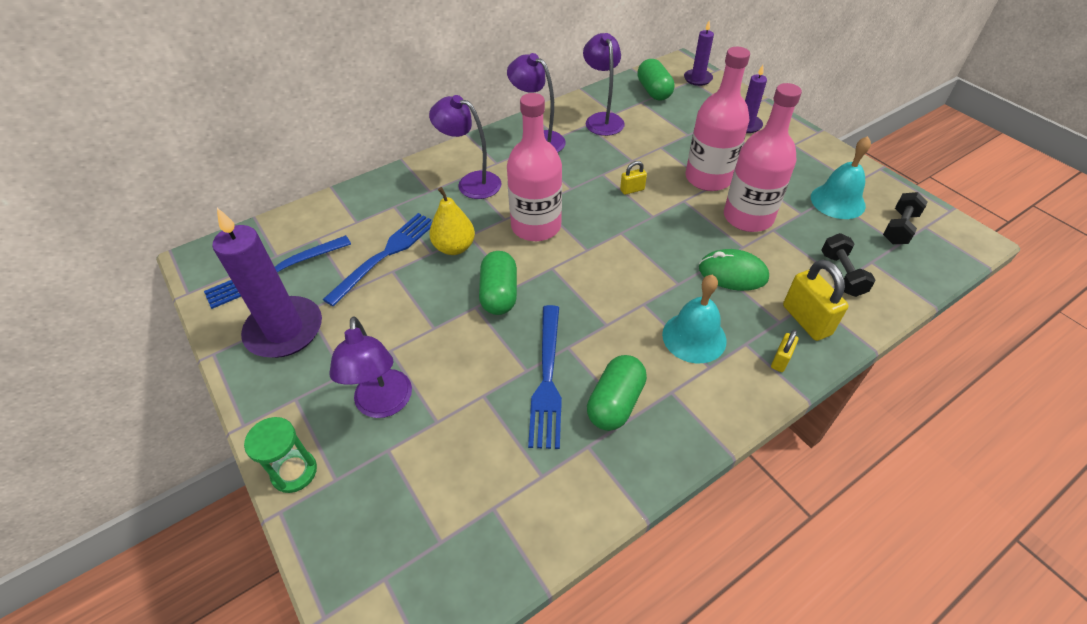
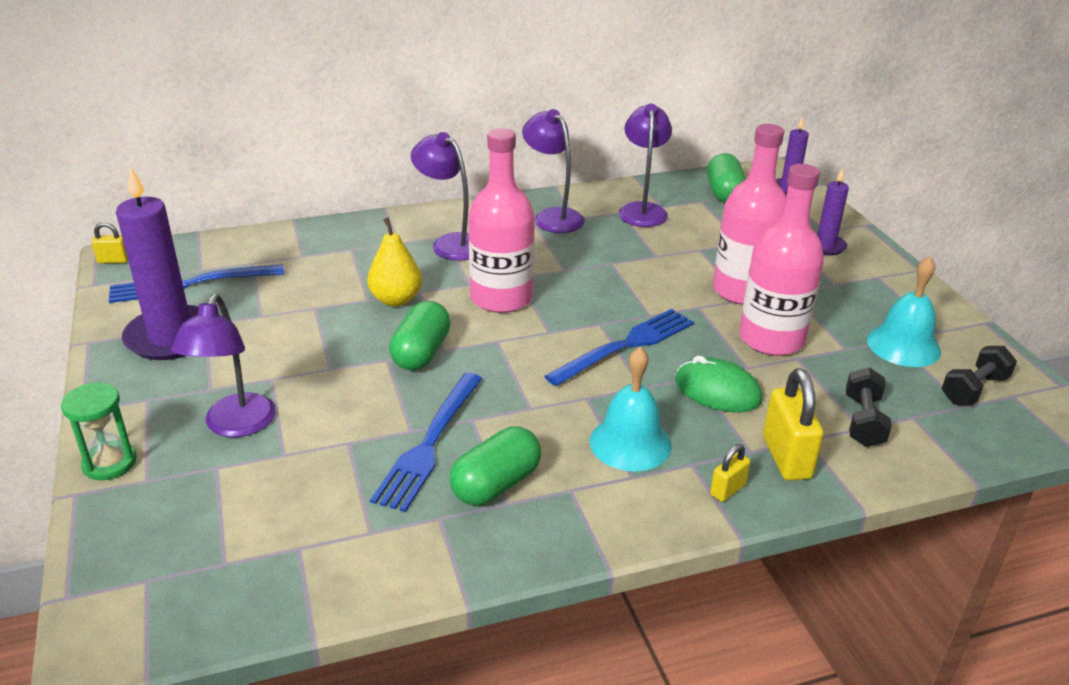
camera: 15 degrees right, 15 degrees down
(386, 254) = (317, 291): blue fork -> blue fork (626, 345)
(632, 190) = (639, 284): yellow padlock -> yellow padlock (113, 260)

